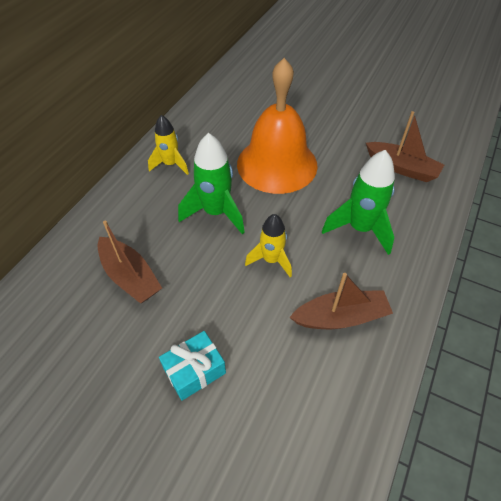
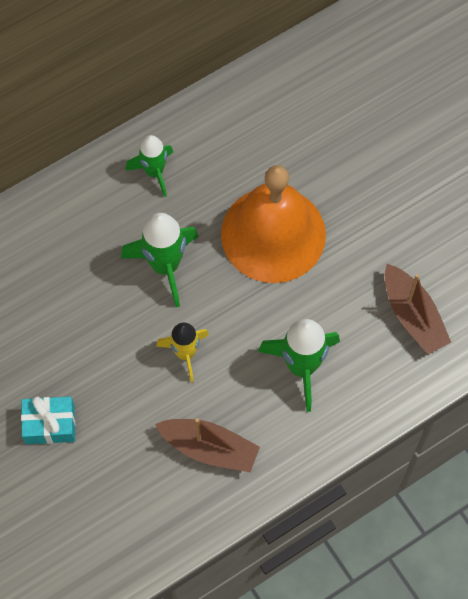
camera: 30 degrees right, 15 degrees up
(130, 276) = (41, 298): brown boat -> none
(170, 164) = (154, 172): yellow rocket -> green rocket

